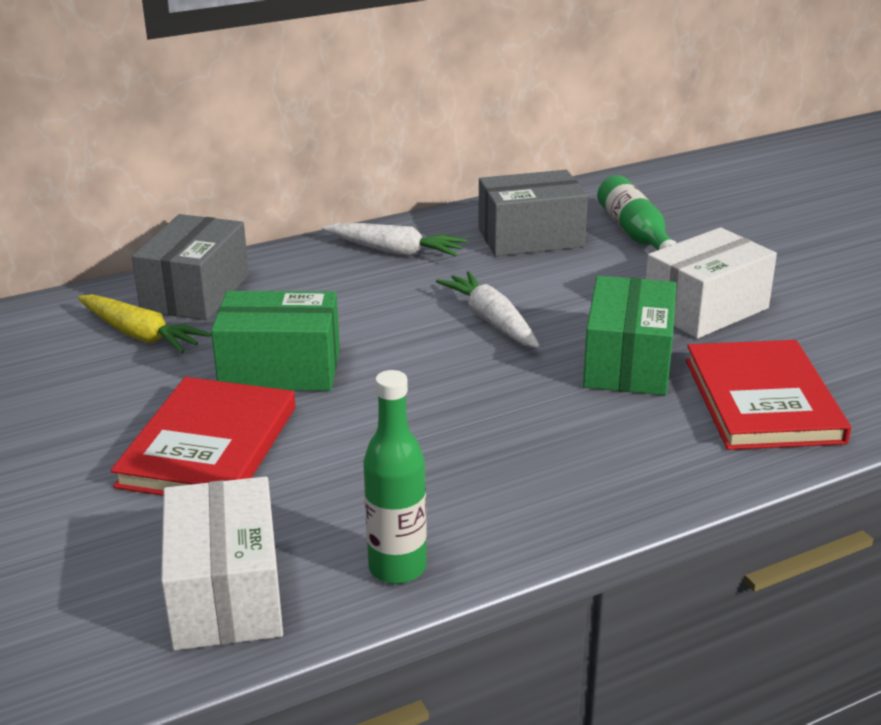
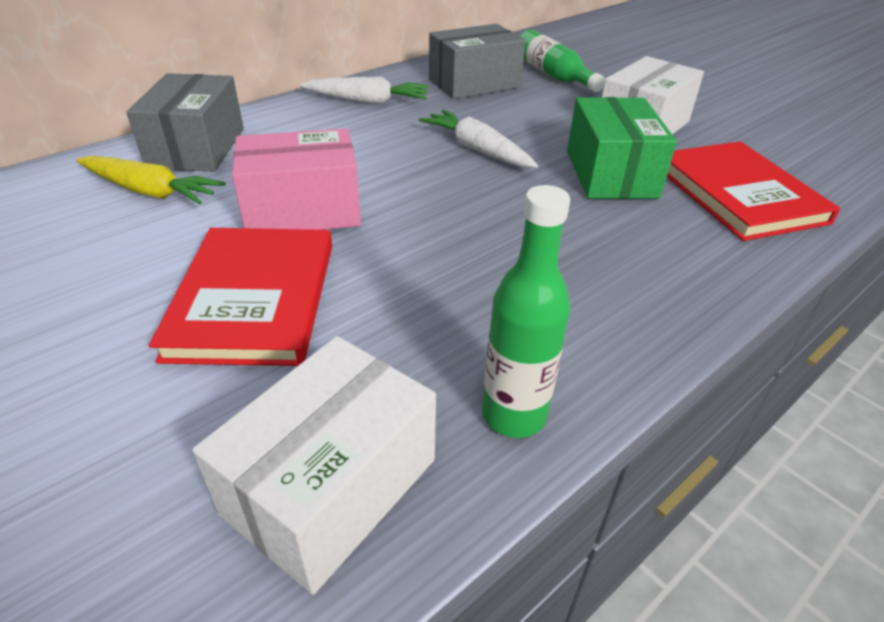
camera: 15 degrees left, 10 degrees up
(226, 594) = (331, 486): white box -> white box turned 60 degrees clockwise
(280, 369) = (303, 210): green box -> pink box

